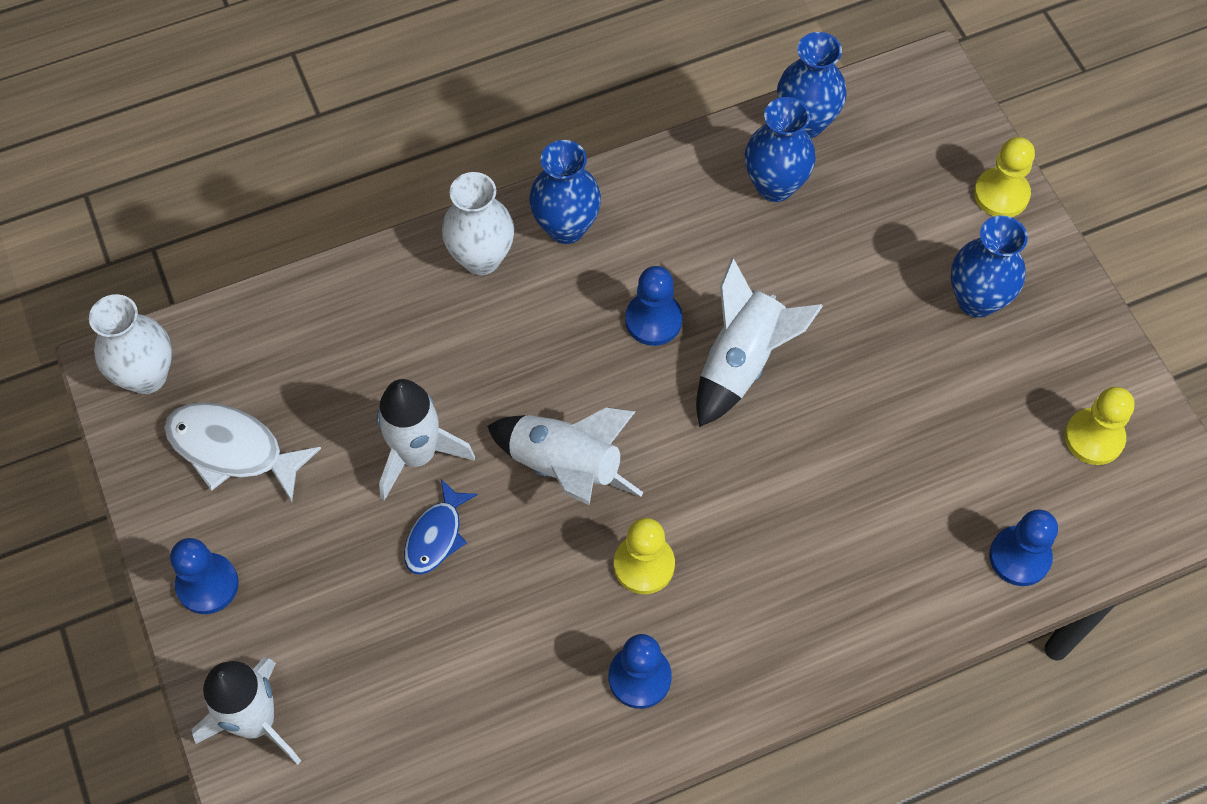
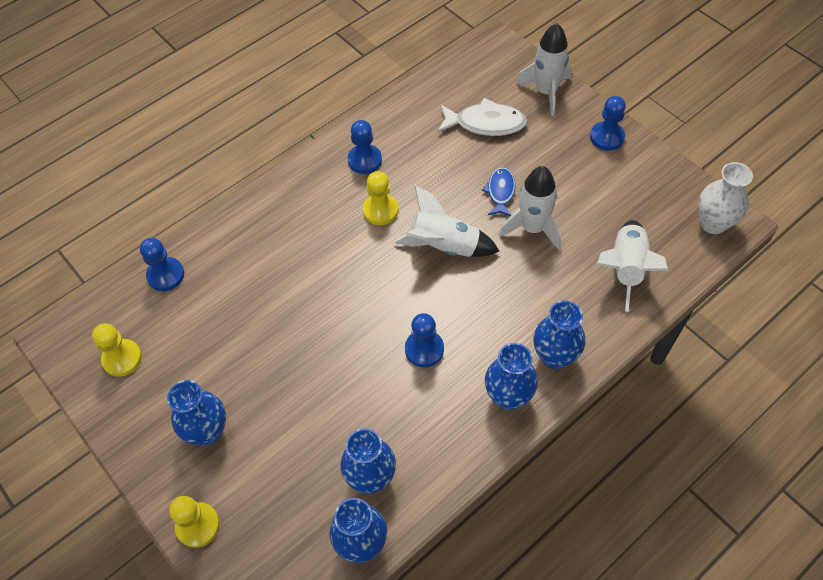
camera: 165 degrees right, 5 degrees down
(233, 449) = (637, 200): white fish -> white fish (485, 123)
(481, 258) = (554, 356): white vase -> blue vase
(742, 362) = (358, 339): white rocket -> white rocket (626, 268)

